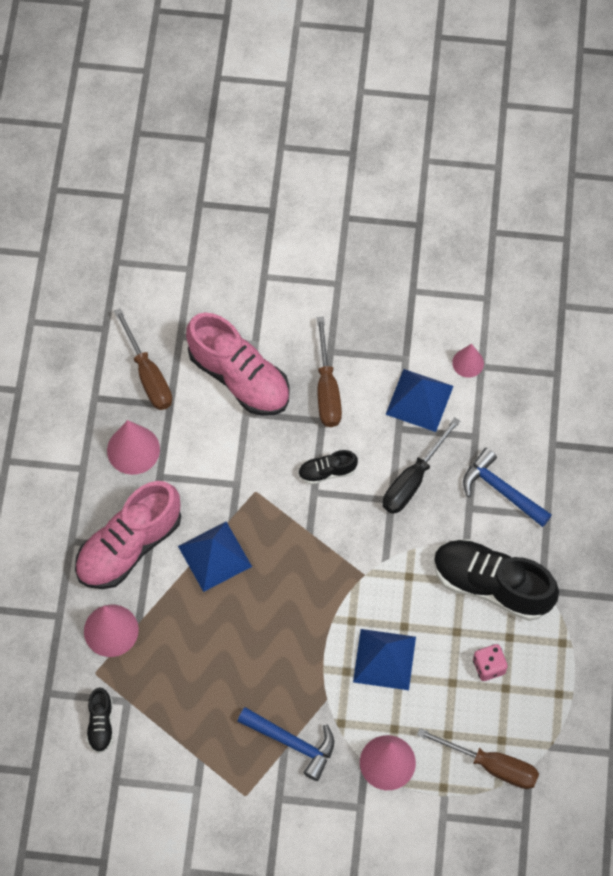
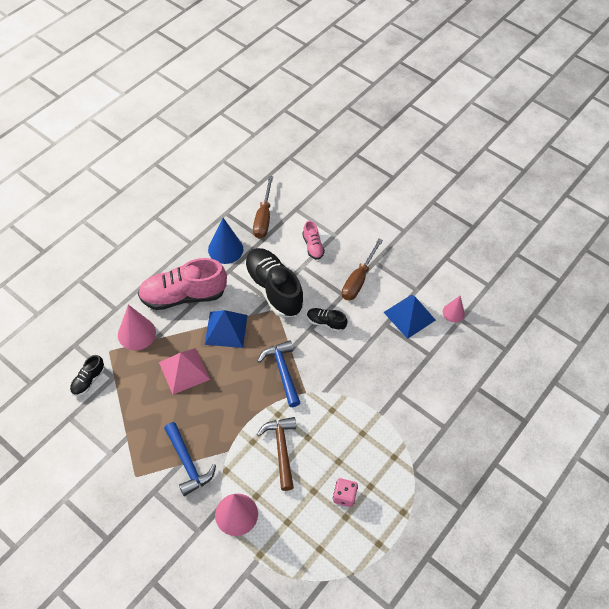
camera: 30 degrees right, 10 degrees down
(133, 450) = (225, 249): pink cone -> blue cone
(204, 639) = (184, 370): none -> pink pyramid
(239, 377) = (312, 246): pink shoe -> pink shoe, size x0.47
(384, 659) = (281, 449): blue pyramid -> brown hammer
(413, 480) = (374, 357): black screwdriver -> none
(491, 585) = (381, 447): black shoe -> black shoe (273, 289)
(491, 765) = (301, 561): brown screwdriver -> none
(501, 490) = (425, 395): blue hammer -> blue hammer (282, 371)

